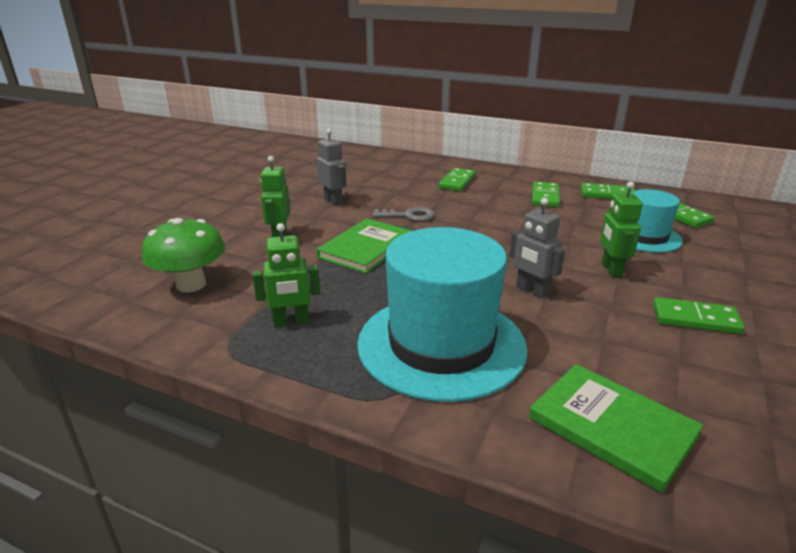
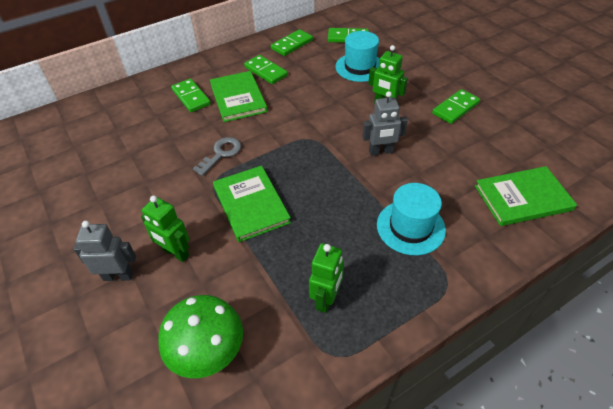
camera: 55 degrees left, 20 degrees up
(333, 201) = (142, 186): grey robot -> grey robot (118, 276)
(441, 345) = (410, 227): turquoise hat -> turquoise hat, size x0.56
(488, 198) = (238, 98): none -> green book

